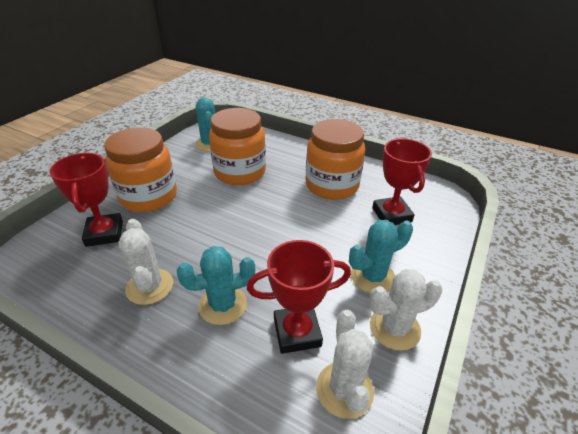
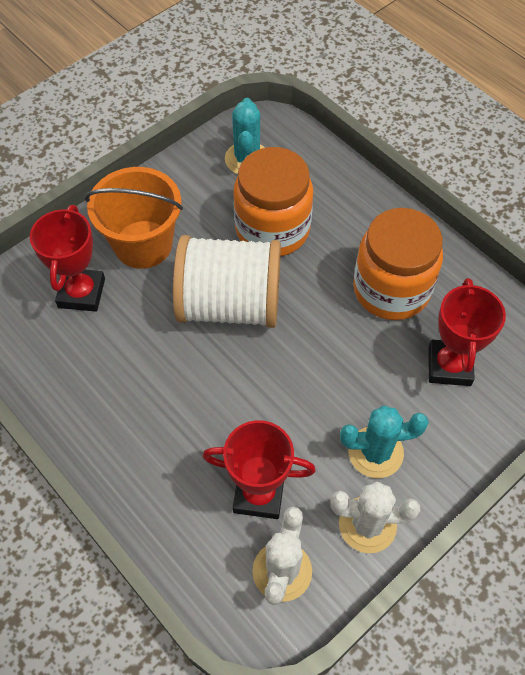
camera: 20 degrees right, 20 degrees up
(149, 196) = (143, 244): orange jar -> orange bucket
(149, 286) = (119, 387): white cactus -> none
(223, 305) = (191, 436): turquoise cactus -> none
(225, 215) = (229, 304): none -> white spool

